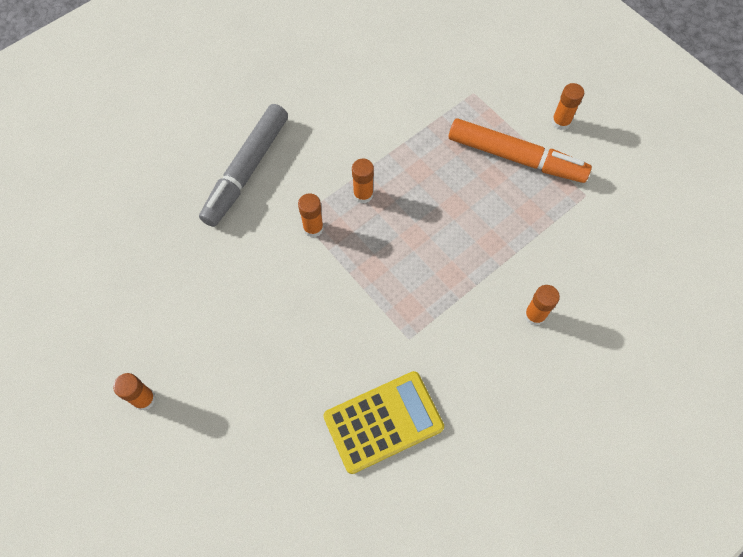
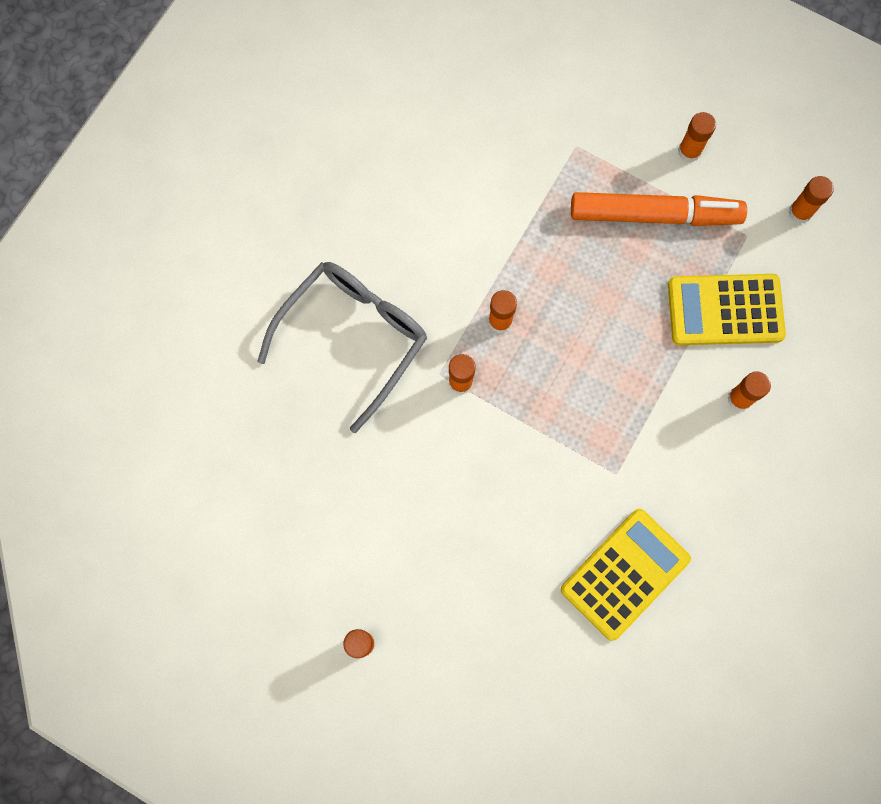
camera: 20 degrees left, 10 degrees up
(247, 170) = (353, 337): grey marker -> grey glasses
(547, 244) = (725, 310): none -> yellow calculator
(636, 191) = (800, 212): none -> orange glue stick

